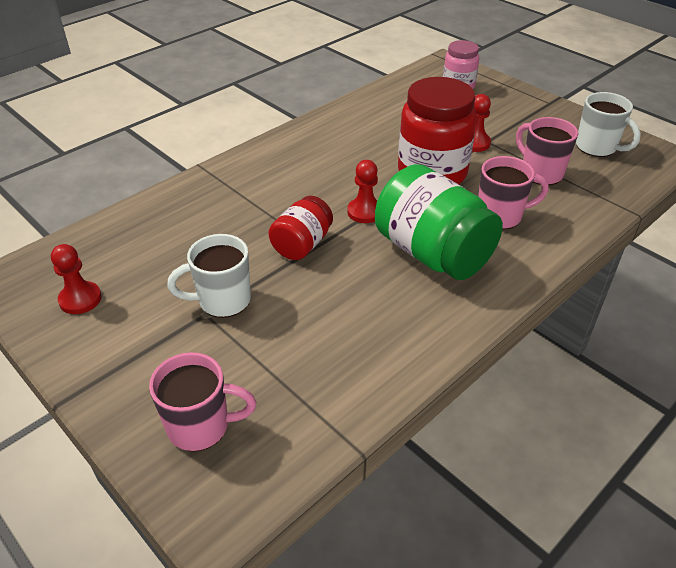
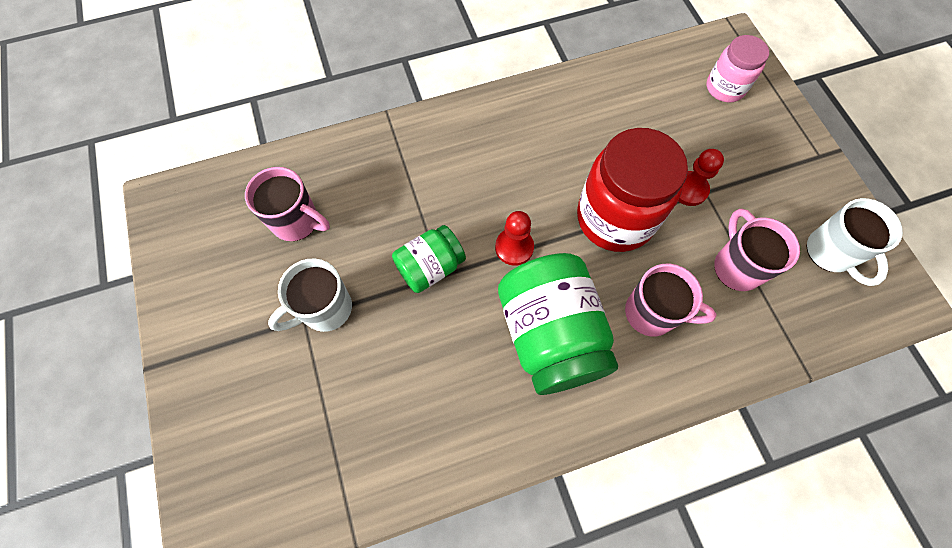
camera: 25 degrees right, 25 degrees up
(80, 299) = (209, 253): red pawn -> none
(201, 426) = (242, 449): pink mug -> pink mug (297, 222)
(222, 300) = (325, 309): white mug -> white mug turned 45 degrees counterclockwise
(302, 244) = (430, 267): red jar -> green jar

